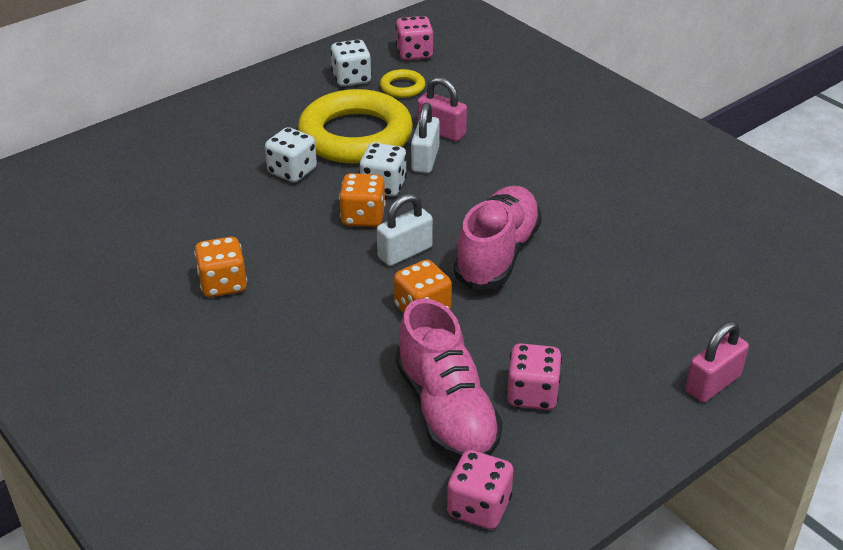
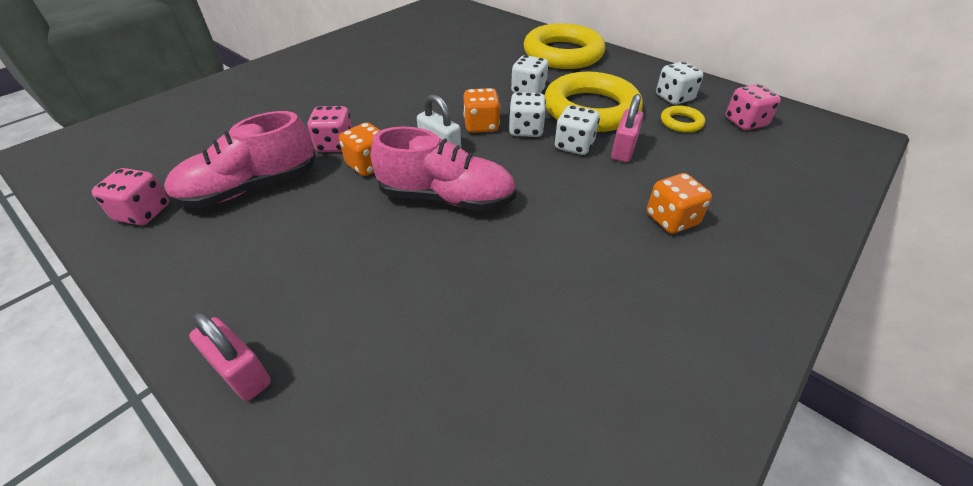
camera: 80 degrees right, 5 degrees up
(202, 129) = (563, 54): none -> yellow ring
(223, 284) = (394, 85): orange dice -> orange dice (671, 219)
(425, 160) = (574, 146): white padlock -> white dice
(532, 394) = (257, 232): pink dice -> pink dice (335, 145)

